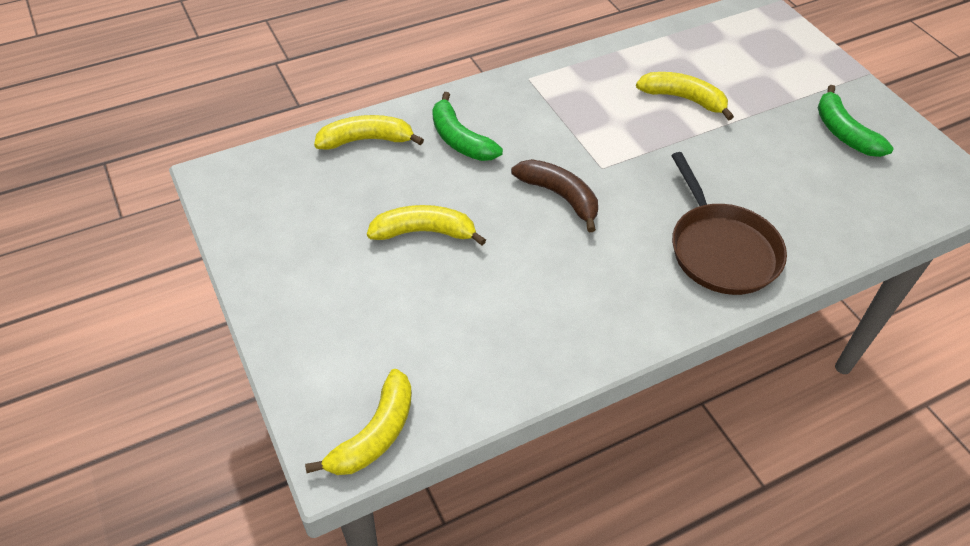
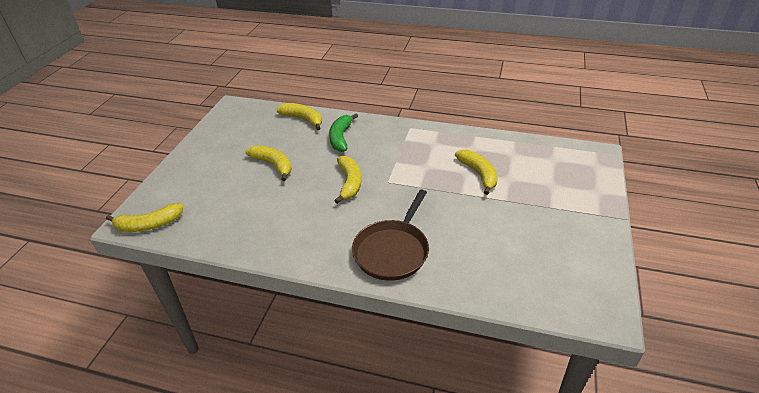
camera: 45 degrees right, 10 degrees down
(559, 196) = (349, 183): brown banana -> yellow banana
(843, 132) = (557, 239): green banana -> none

